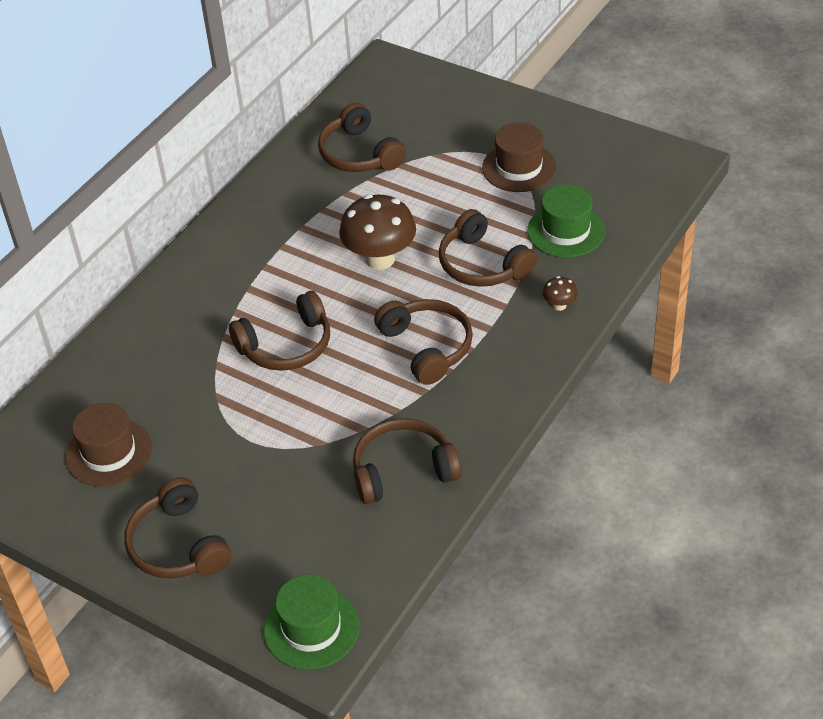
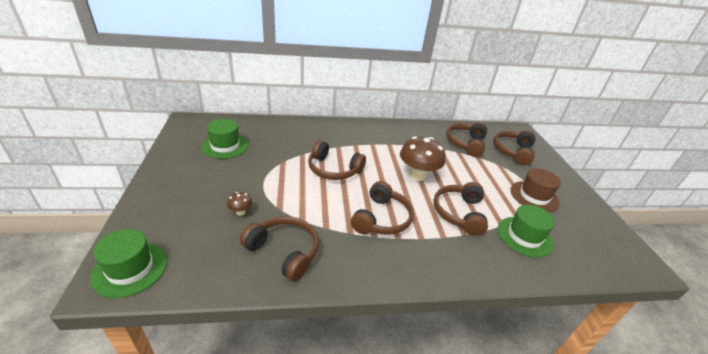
camera: 45 degrees right, 10 degrees down
(109, 452) = (225, 146): brown hat -> green hat
(178, 545) = (176, 188): brown headphones -> brown headphones (513, 151)
(559, 305) = (473, 262): brown mushroom -> brown mushroom (240, 212)

